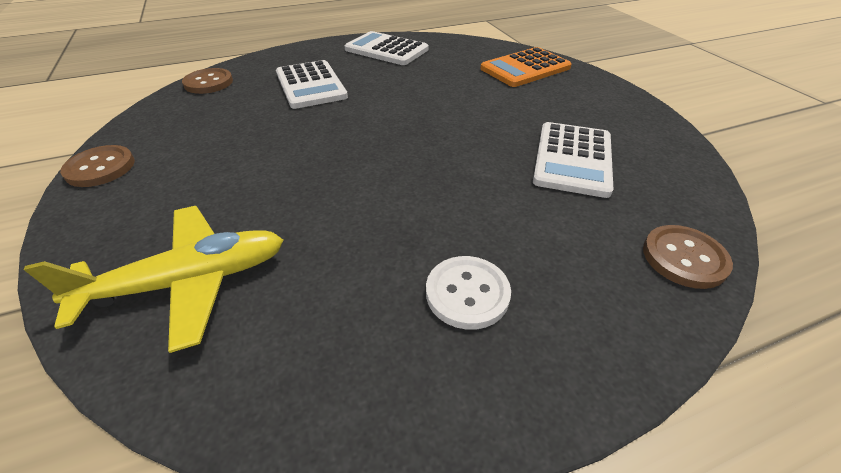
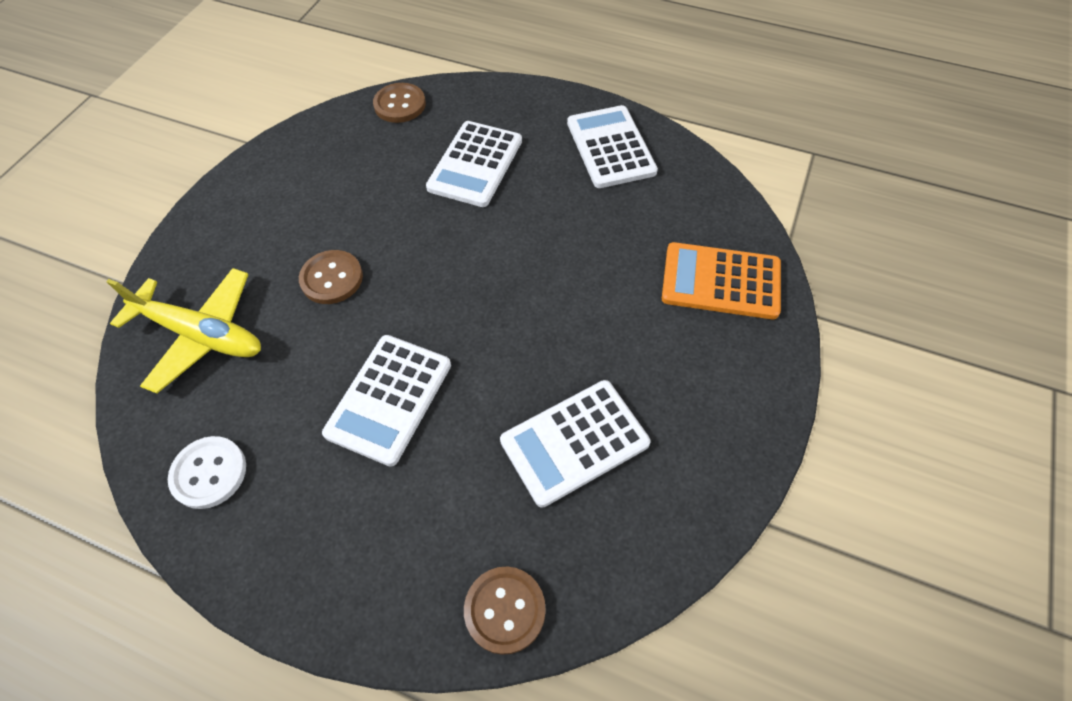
camera: 45 degrees right, 15 degrees up
(100, 168) = (244, 176): brown button -> brown button (332, 278)
(430, 212) = (389, 399): none -> white calculator
(467, 293) = (326, 489): white button -> white button (209, 473)

